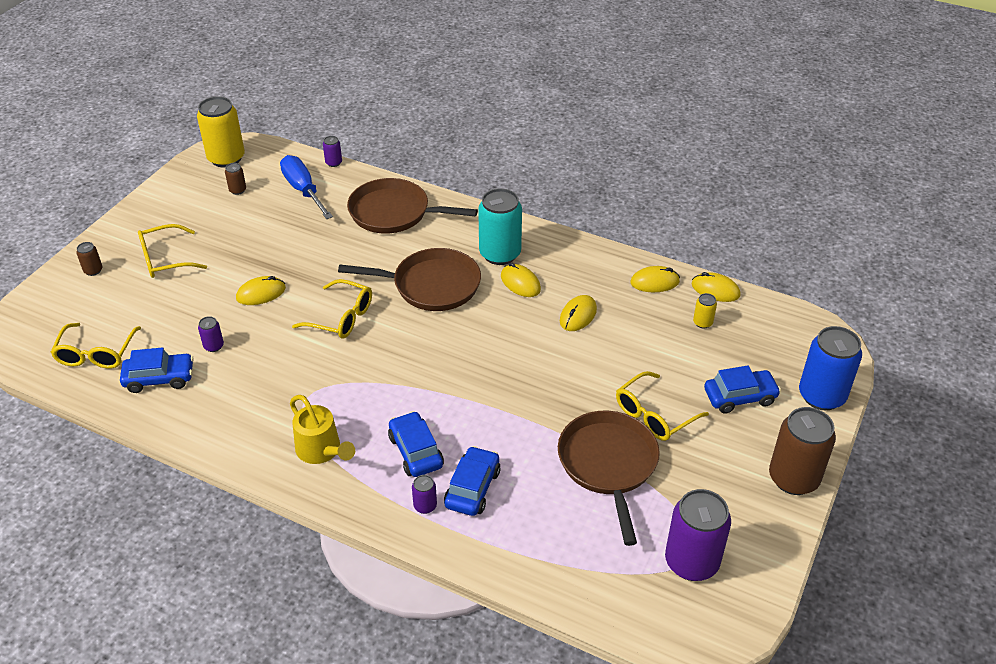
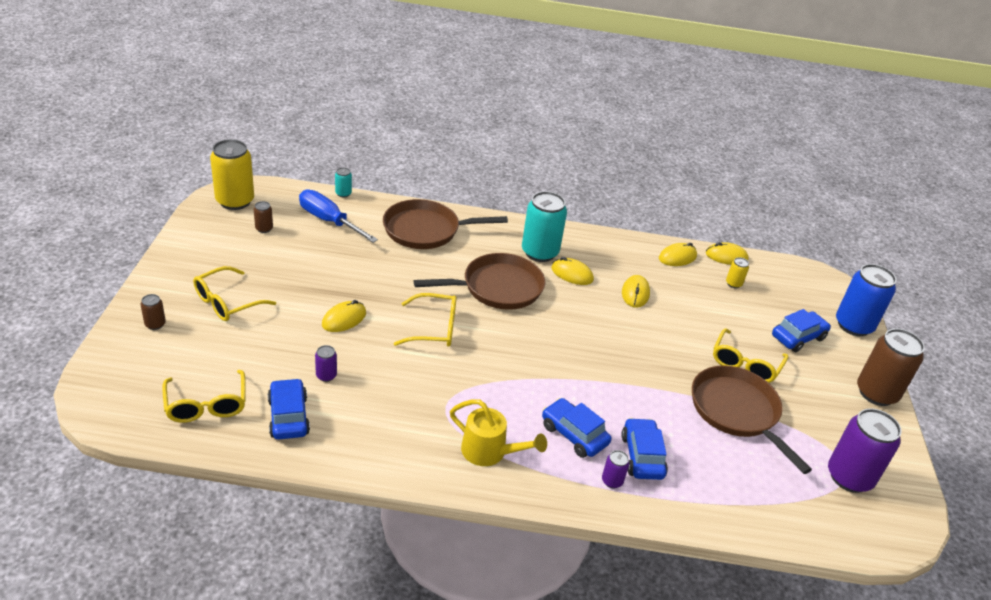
camera: 25 degrees left, 5 degrees down
(159, 378) = (288, 416): blue car -> blue car turned 75 degrees counterclockwise
(333, 163) = (343, 193): purple can -> turquoise can

